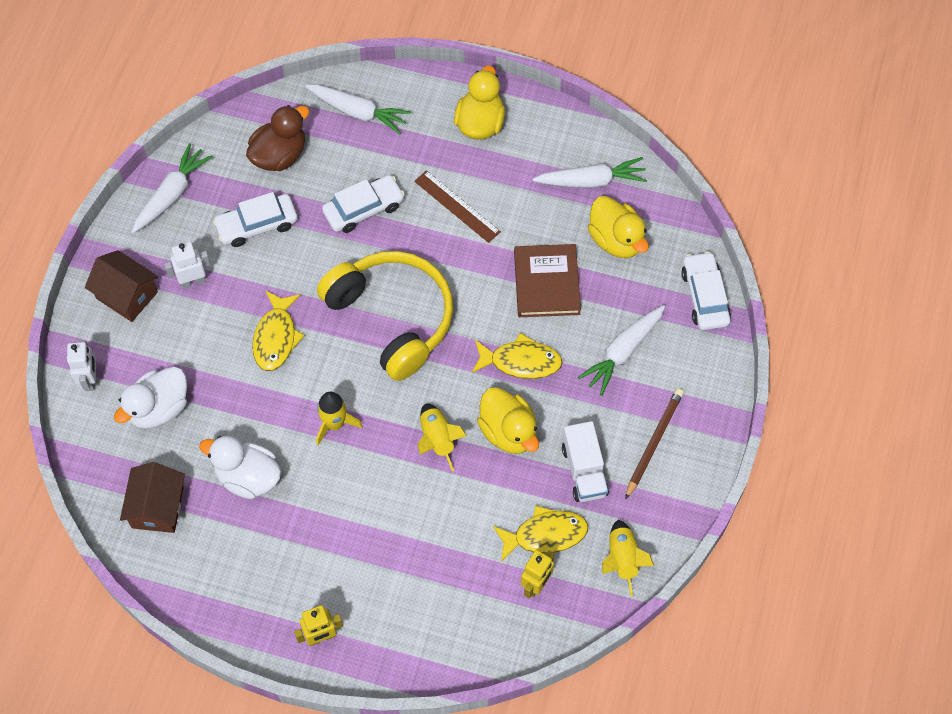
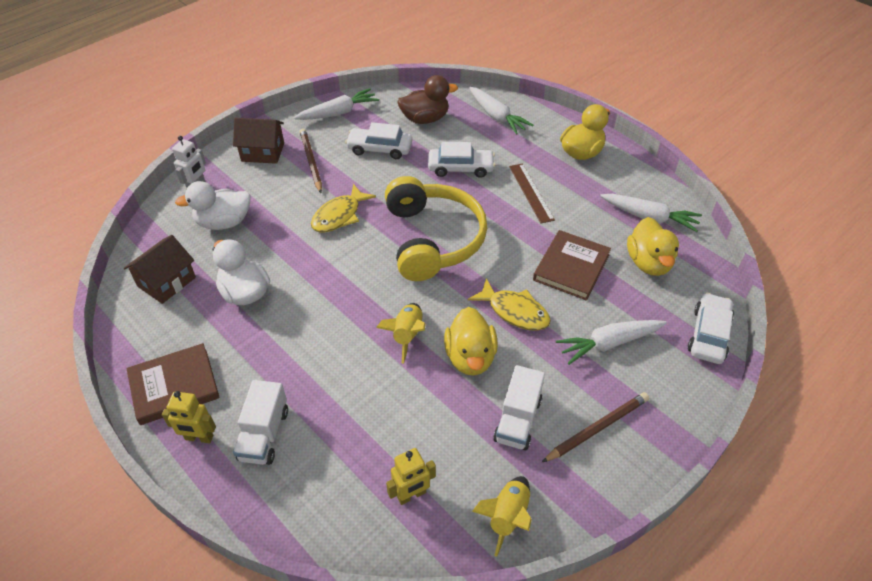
camera: 30 degrees right, 15 degrees down
(127, 295) = (263, 152): brown house -> brown house turned 60 degrees counterclockwise
(193, 281) = (311, 162): white robot -> brown pencil
(258, 605) = (174, 386): none -> brown book
(334, 424) = (336, 287): yellow rocket -> none
(376, 603) = (264, 434): none -> white truck
(545, 535) = (448, 455): yellow fish -> none

